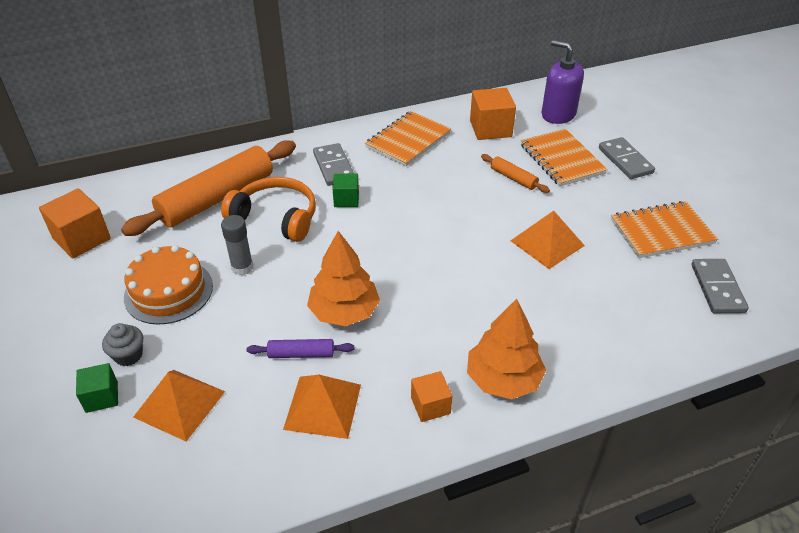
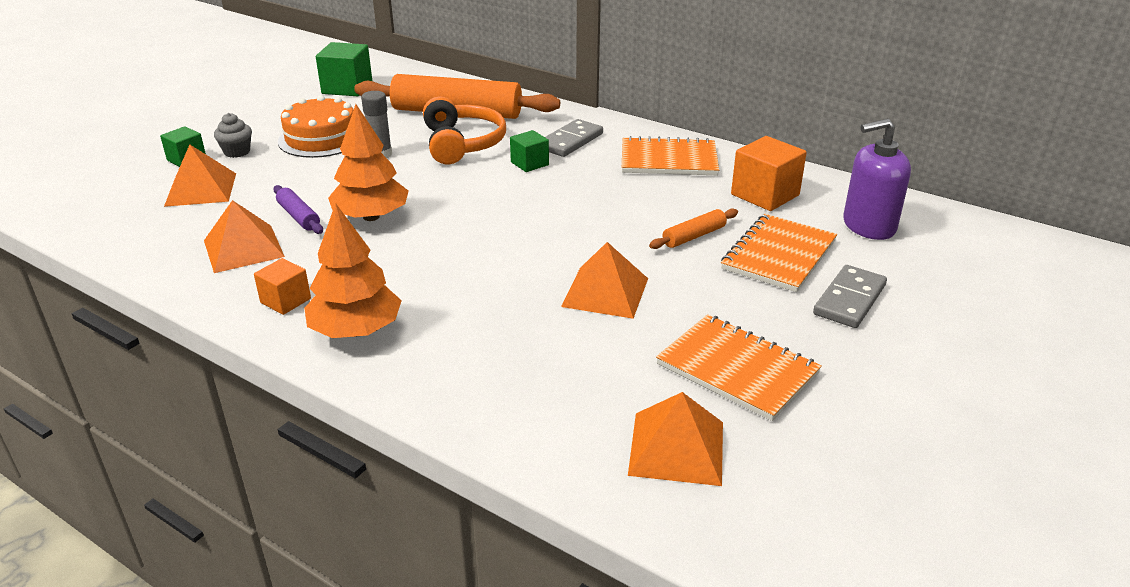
camera: 55 degrees right, 10 degrees down
(82, 239) = (347, 88): orange cube -> green cube
(513, 178) = (694, 236): orange rolling pin -> orange rolling pin turned 45 degrees clockwise
(558, 114) = (868, 226): purple soap dispenser -> purple soap dispenser turned 105 degrees counterclockwise
(717, 288) = (676, 448): grey domino -> orange pyramid

